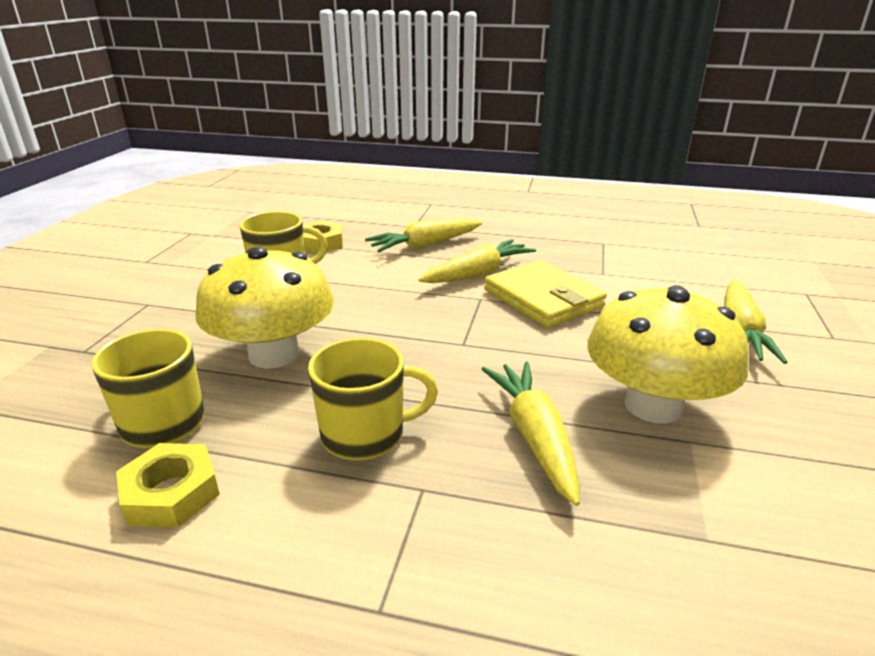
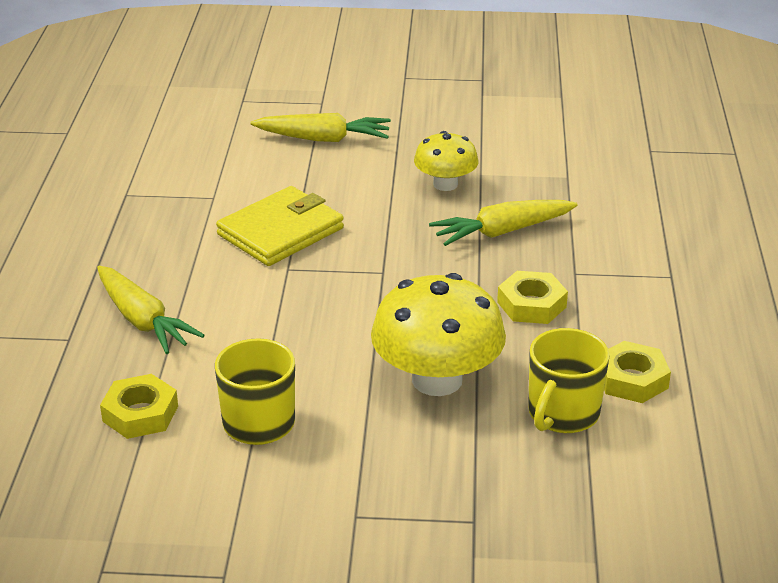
camera: 100 degrees left, 5 degrees up
(365, 435) = (531, 304): yellow mug -> yellow nut
(478, 273) = (225, 273): yellow carrot -> none
(653, 405) = (445, 184): yellow mushroom -> yellow mushroom, size x0.59

